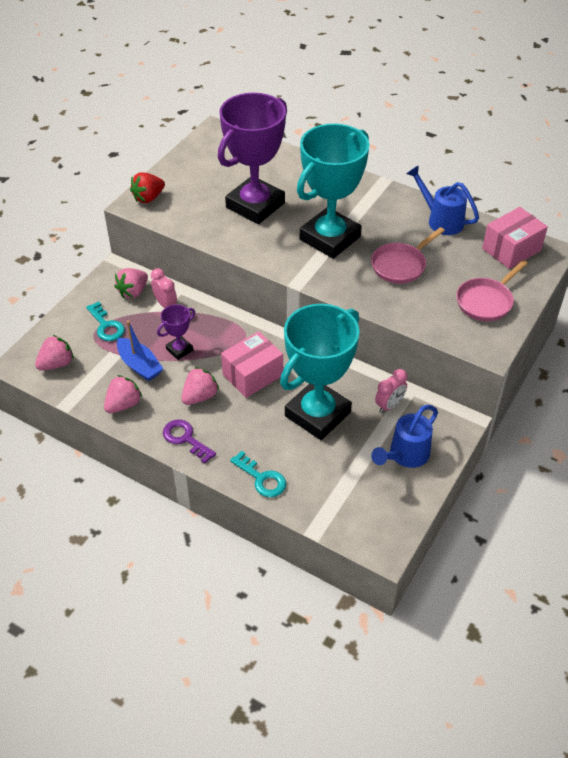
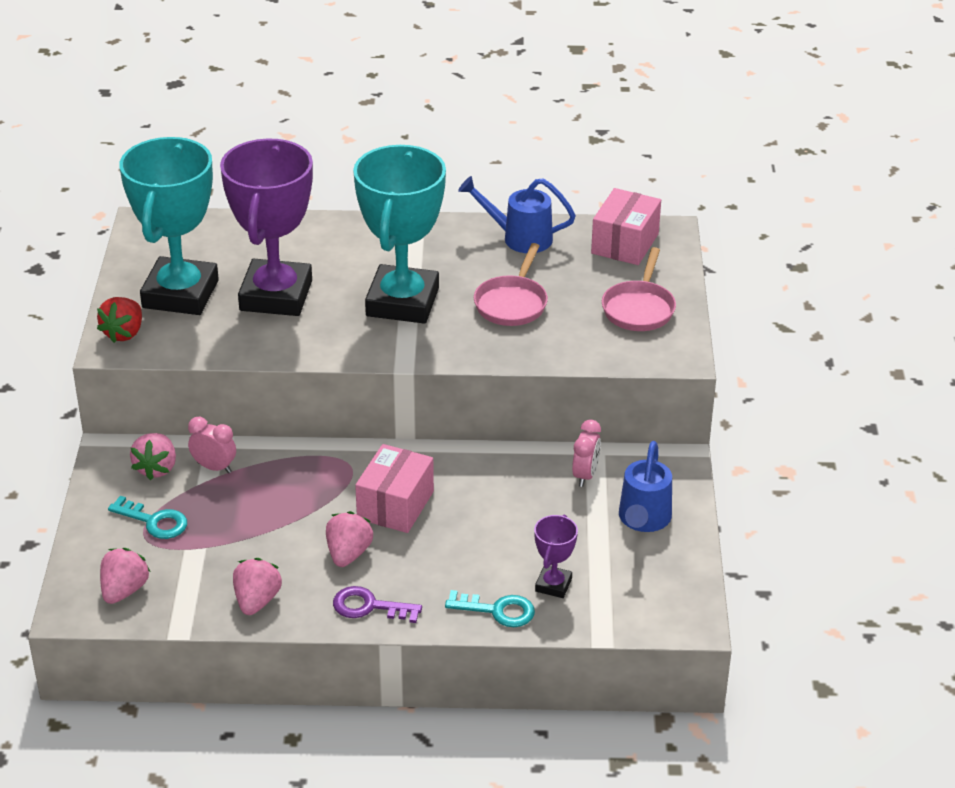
camera: 30 degrees left, 10 degrees down
(139, 365) = (240, 549): blue boat -> none
(179, 350) = (277, 512): purple trophy -> purple trophy (553, 585)
(317, 414) = (509, 517): turquoise trophy -> turquoise trophy (180, 294)

